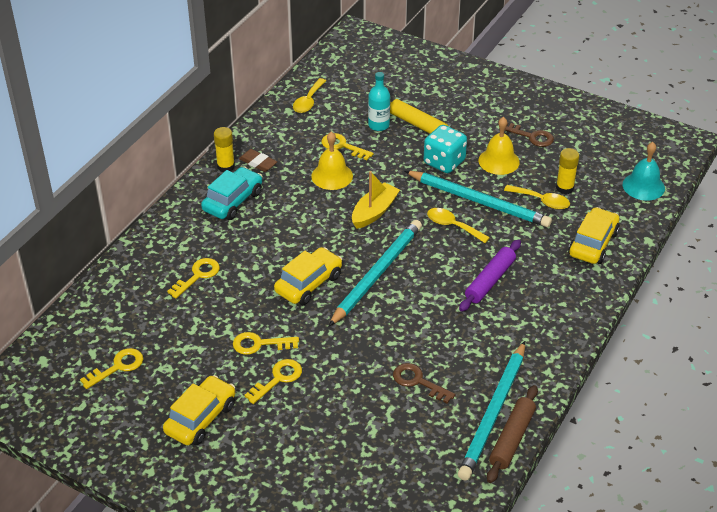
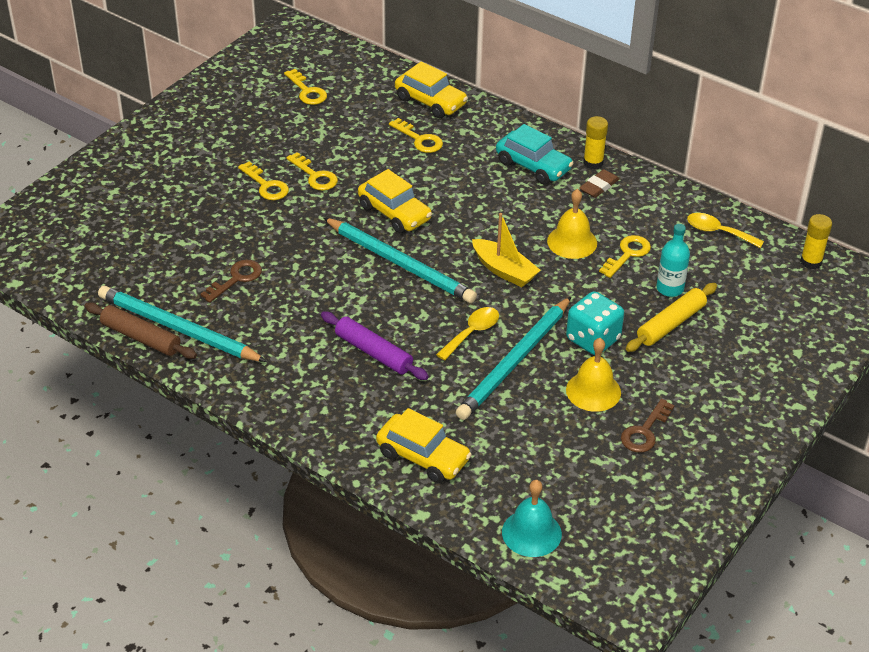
camera: 95 degrees right, 0 degrees up
(201, 418) = (231, 137): yellow car -> yellow car (430, 101)
(259, 344) = (315, 176): yellow key -> yellow key turned 135 degrees clockwise
(541, 201) = (510, 420): yellow spoon -> none
(564, 188) = (534, 448): yellow glue stick -> yellow glue stick (811, 262)

